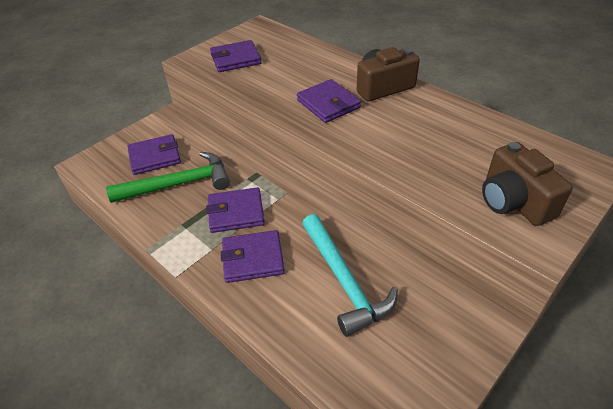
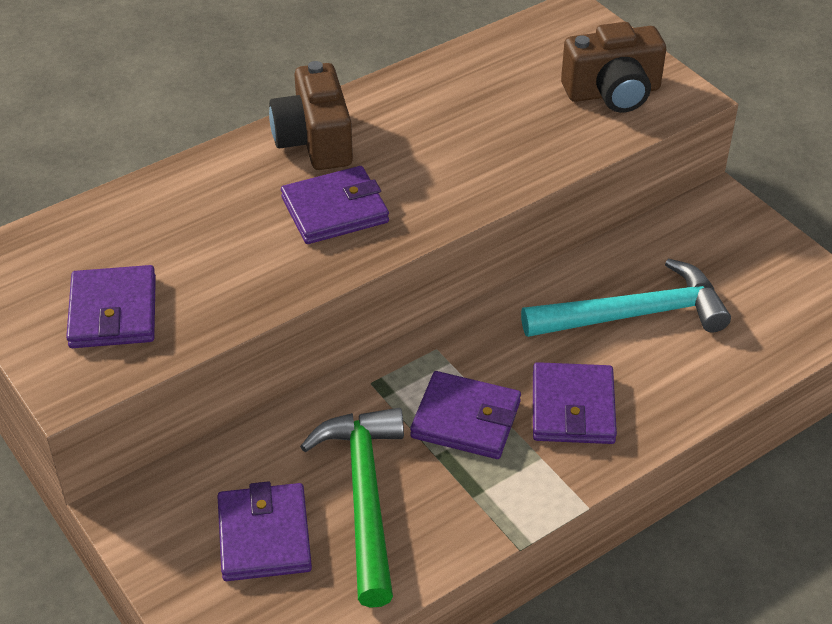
camera: 80 degrees left, 0 degrees up
(236, 212) = (466, 419): purple wallet -> purple wallet turned 75 degrees counterclockwise

